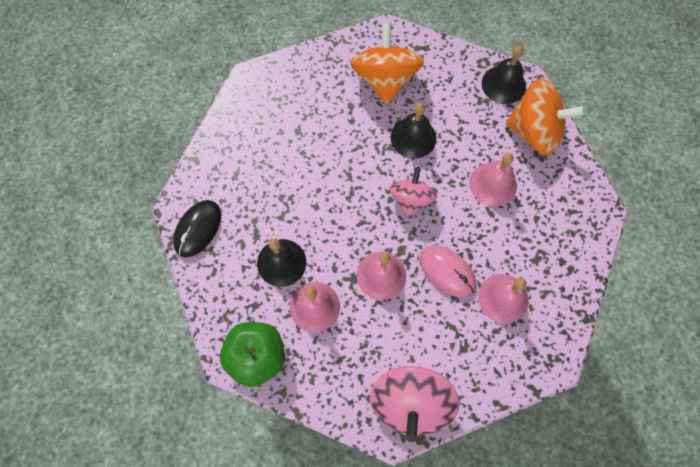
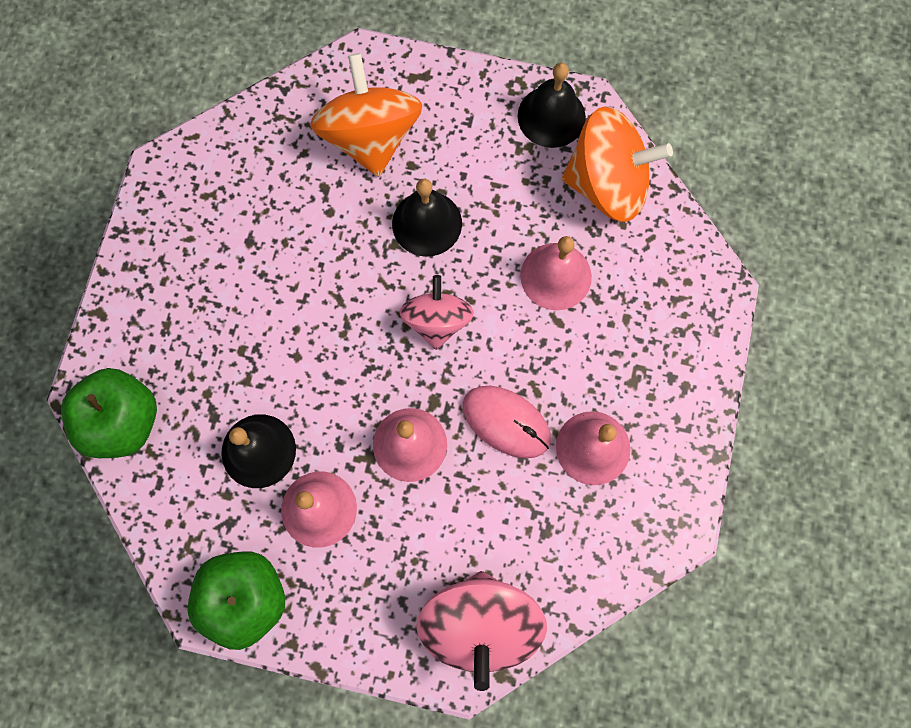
camera: 10 degrees left, 5 degrees up
(198, 229) = (123, 421): black mouse -> green apple

